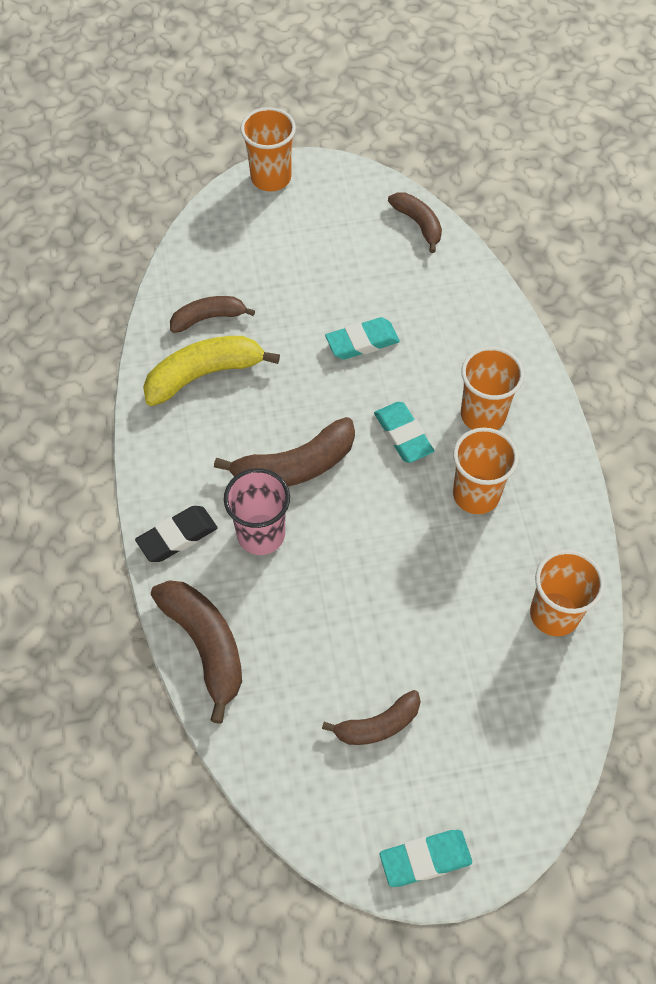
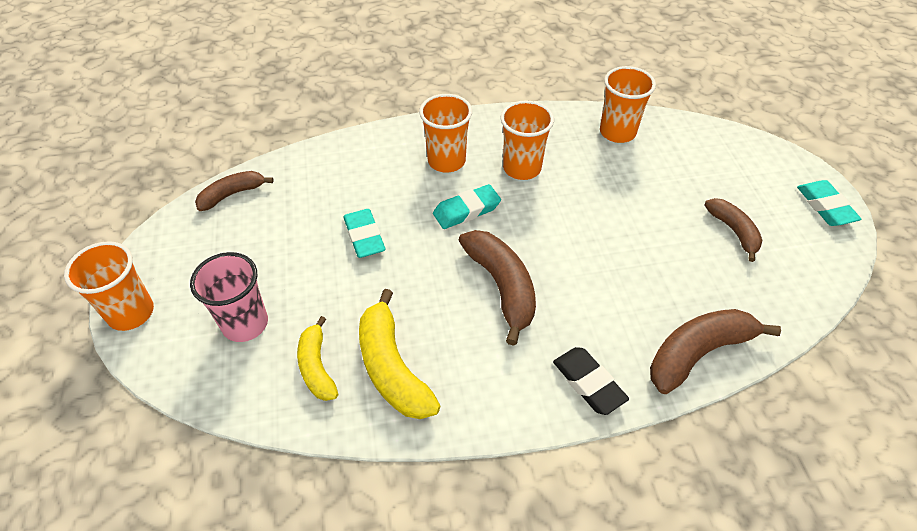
camera: 90 degrees left, 10 degrees down
(208, 318) = (317, 367): brown banana -> yellow banana
(261, 534) = (576, 312): pink cup -> pink cup (245, 324)

